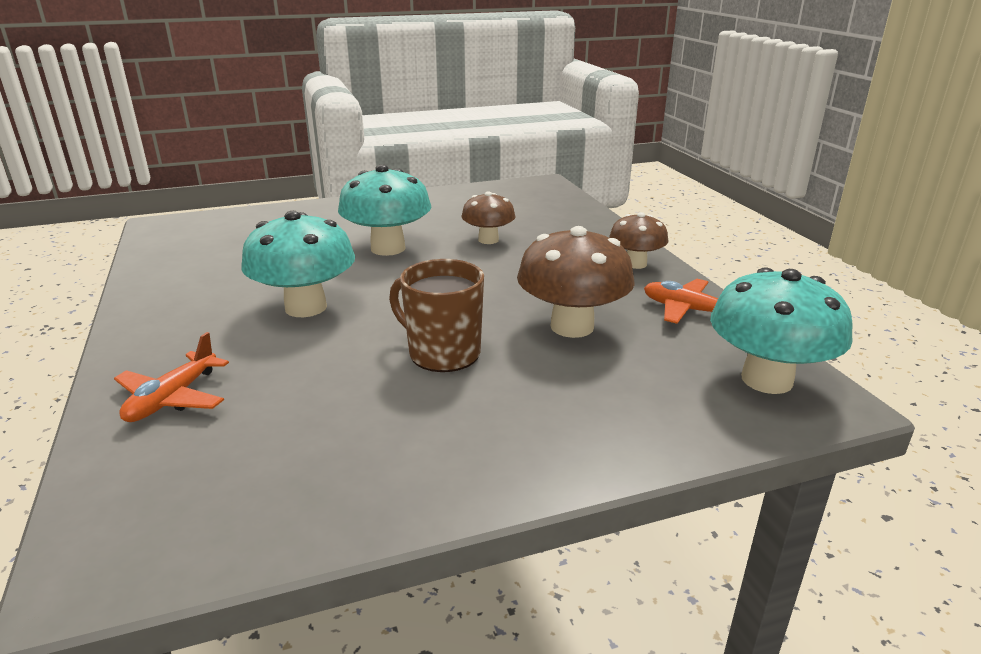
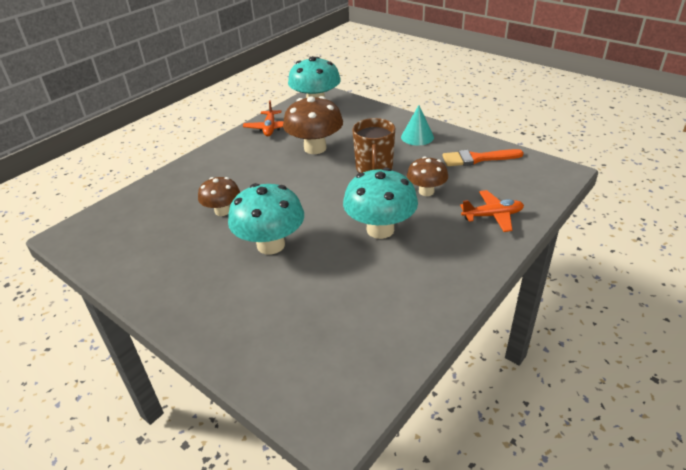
camera: 120 degrees left, 10 degrees up
(313, 477) = (477, 158): none -> orange brush
(490, 443) = (417, 137): none -> turquoise cone
(635, 264) = (223, 153): brown mushroom -> brown mushroom (426, 191)

